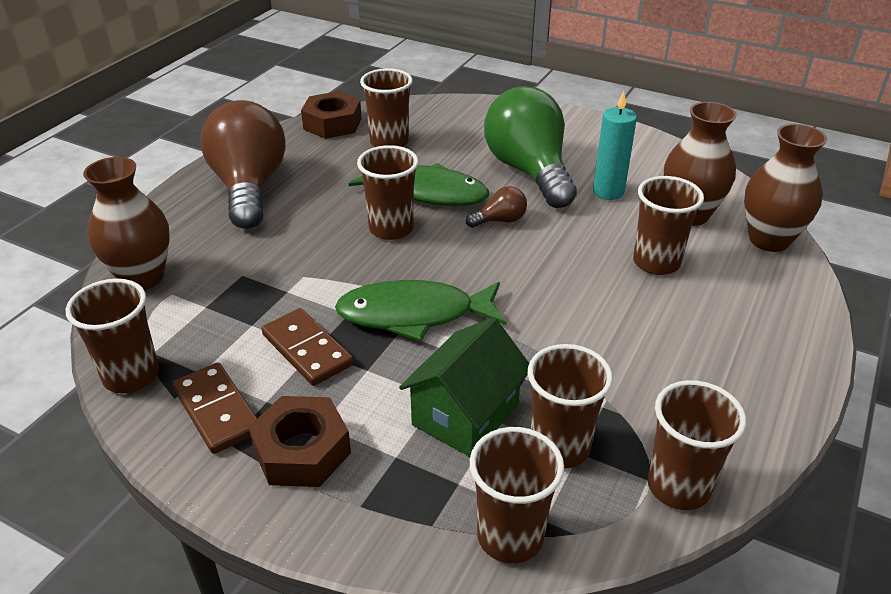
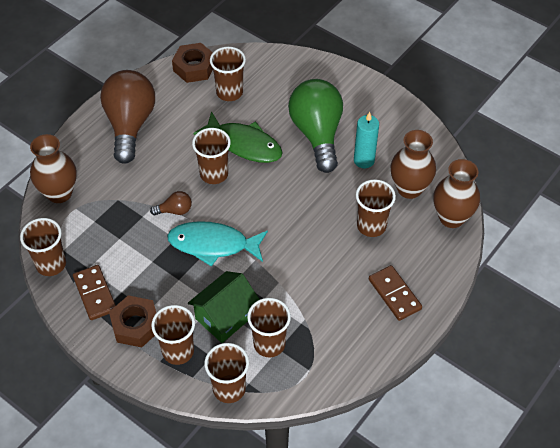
camera: 10 degrees right, 15 degrees up
(307, 350) = (148, 261): brown domino -> brown domino (394, 294)
(414, 314) = (213, 245): green fish -> turquoise fish
(500, 220) = (284, 176): brown light bulb -> brown light bulb (175, 210)
(678, 486) = (322, 376): brown cup -> brown cup (178, 351)

